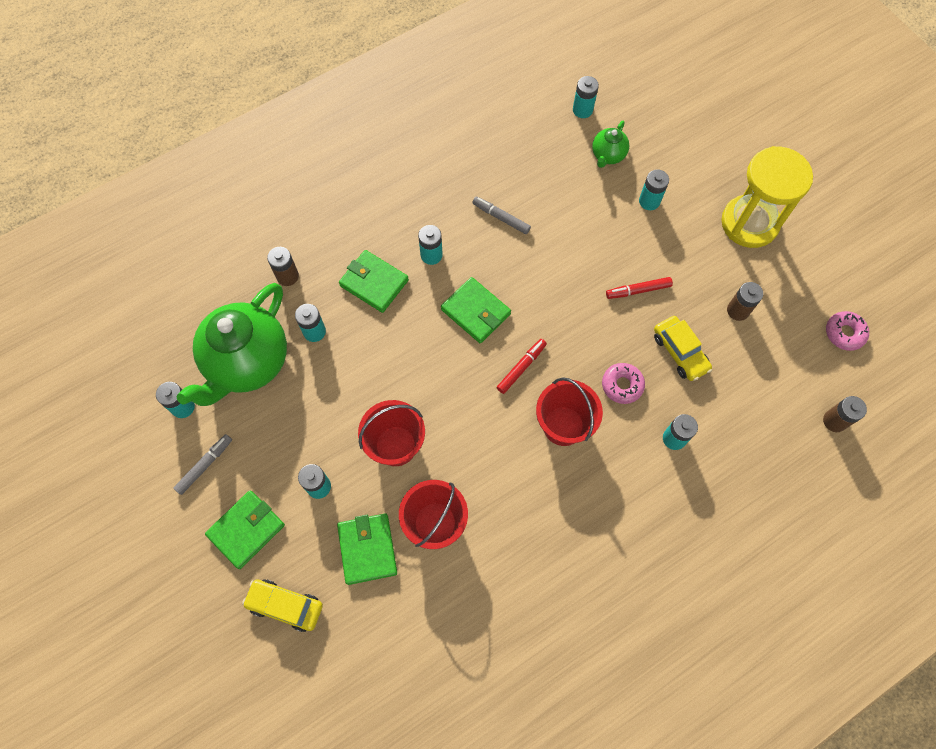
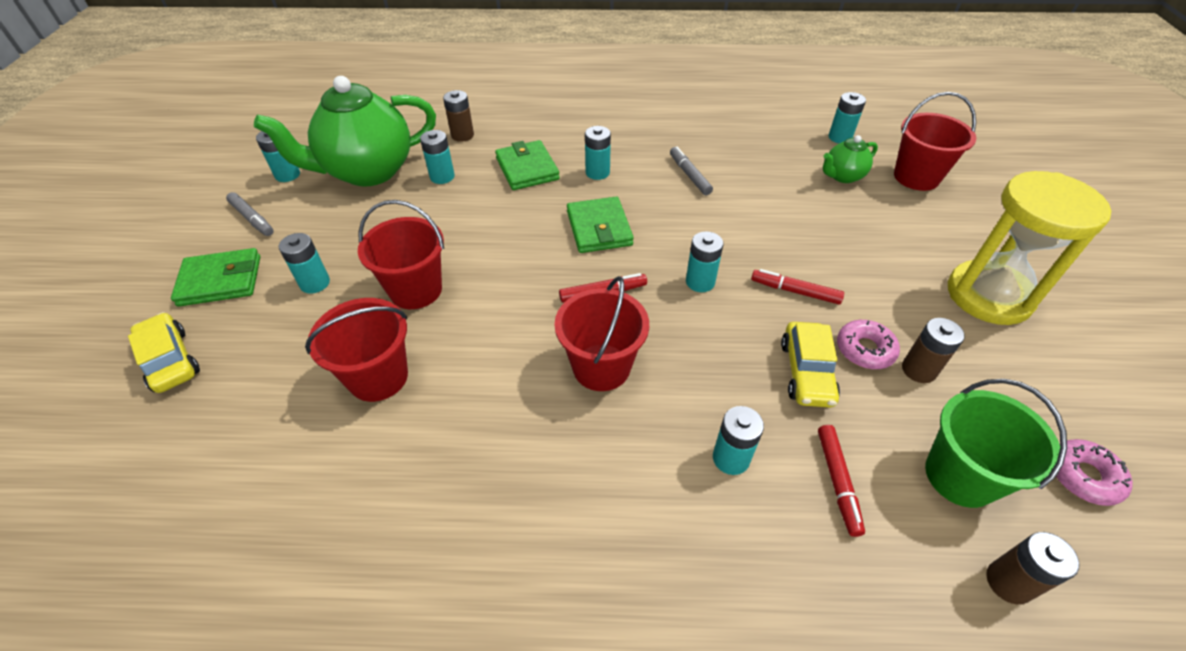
camera: 35 degrees right, 20 degrees down
(205, 465) = (252, 219): grey marker -> grey marker turned 60 degrees clockwise
(367, 549) = (293, 359): green wallet -> none
(622, 385) = (705, 366): pink donut -> pink donut (864, 350)
(649, 201) = (865, 226): turquoise battery -> turquoise battery (700, 282)
(656, 127) = (916, 177): none -> red bucket
(734, 416) = (837, 482): none -> red marker
(789, 372) = (960, 476): none -> green bucket

